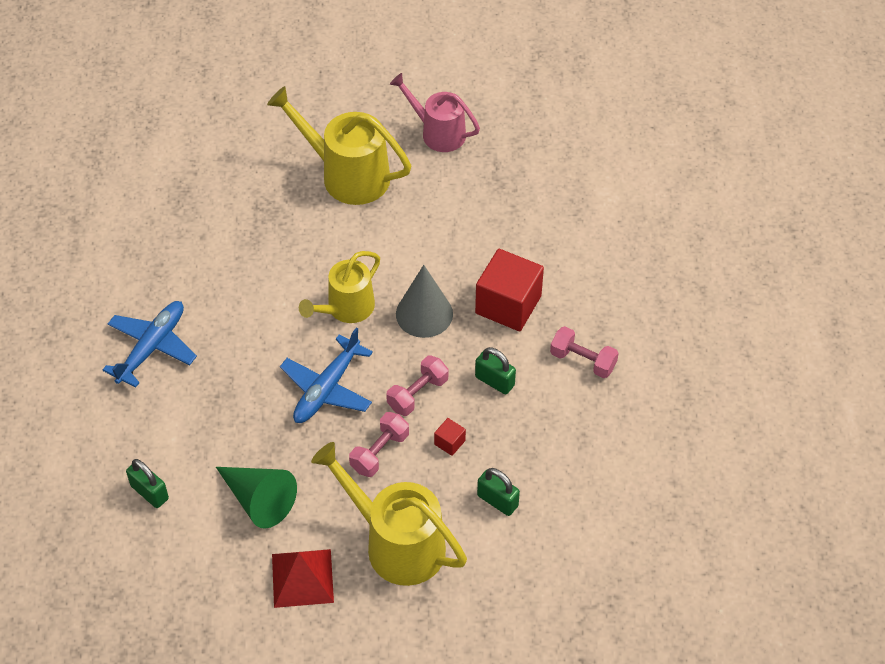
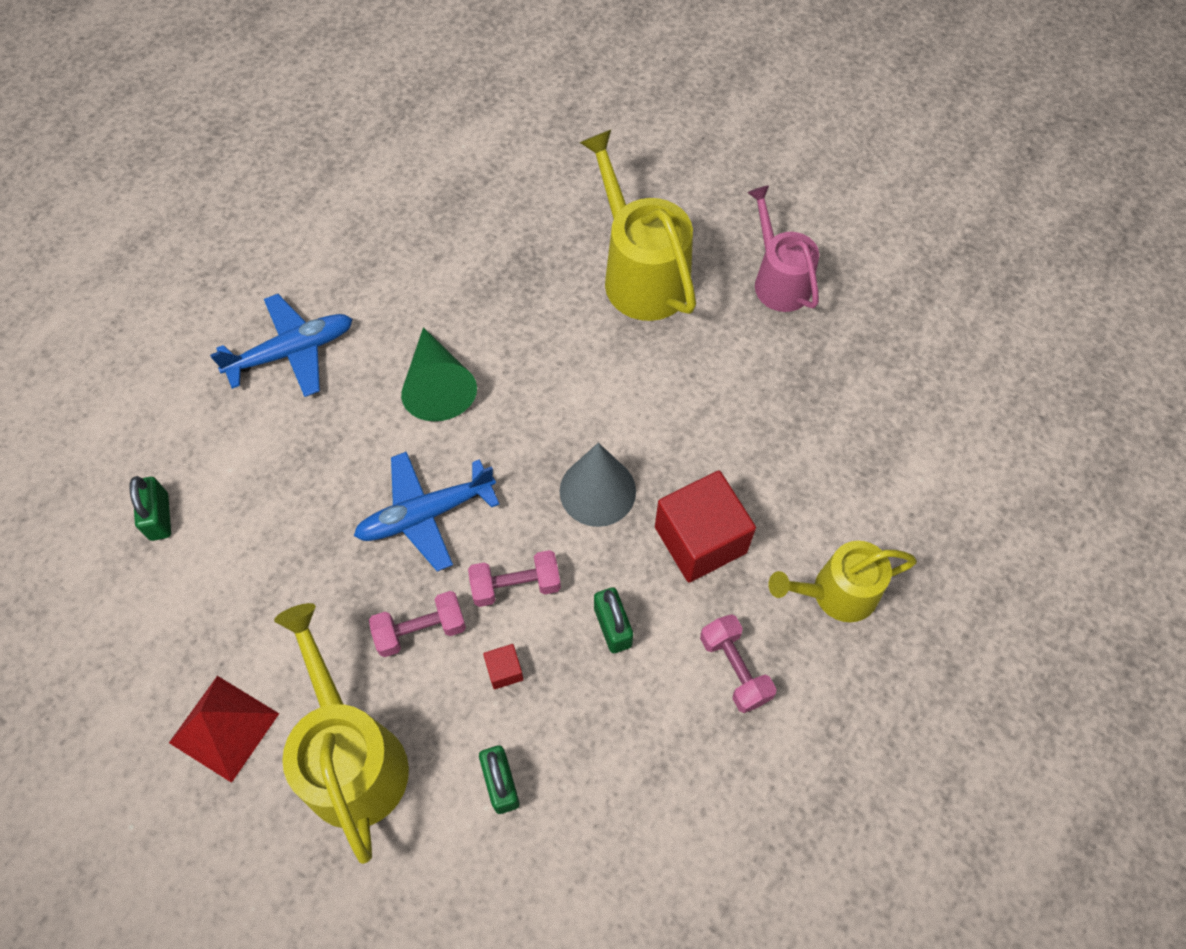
camera: 35 degrees right, 10 degrees up
(258, 500) = (254, 601): green cone -> green cone (437, 386)
(346, 308) = (519, 431): yellow watering can -> yellow watering can (837, 593)

